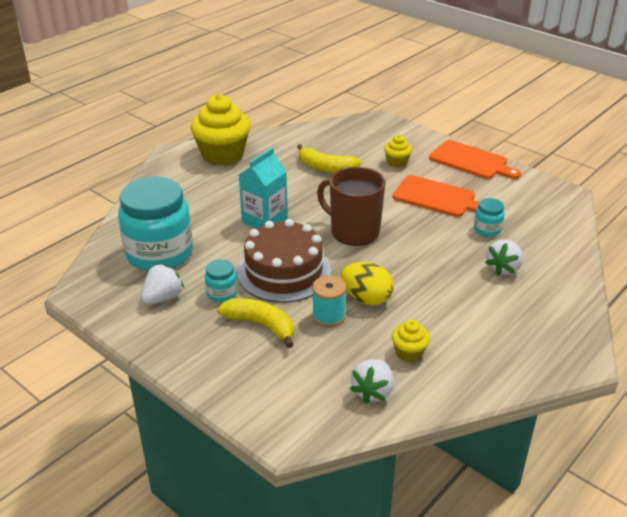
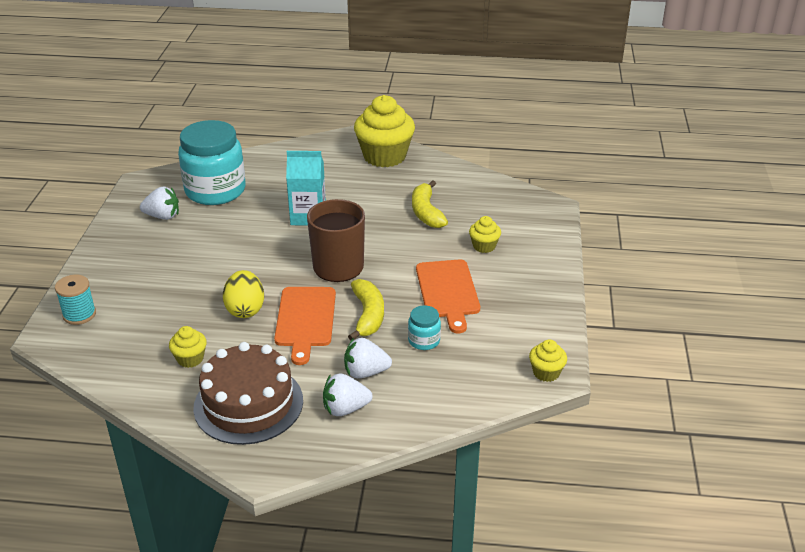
camera: 55 degrees right, 0 degrees up
(222, 293) = (190, 238): turquoise jar -> none
(261, 325) = (166, 272): yellow banana -> yellow banana (368, 315)
(284, 272) = (245, 254): brown cake -> brown cake (248, 404)
(328, 316) = (204, 300): turquoise spool -> turquoise spool (79, 314)
(373, 392) = (126, 357): white strawberry -> white strawberry (345, 409)
(471, 161) = (544, 288): orange cutting board -> orange cutting board (305, 320)
(563, 197) = (546, 372): none -> yellow cupcake

